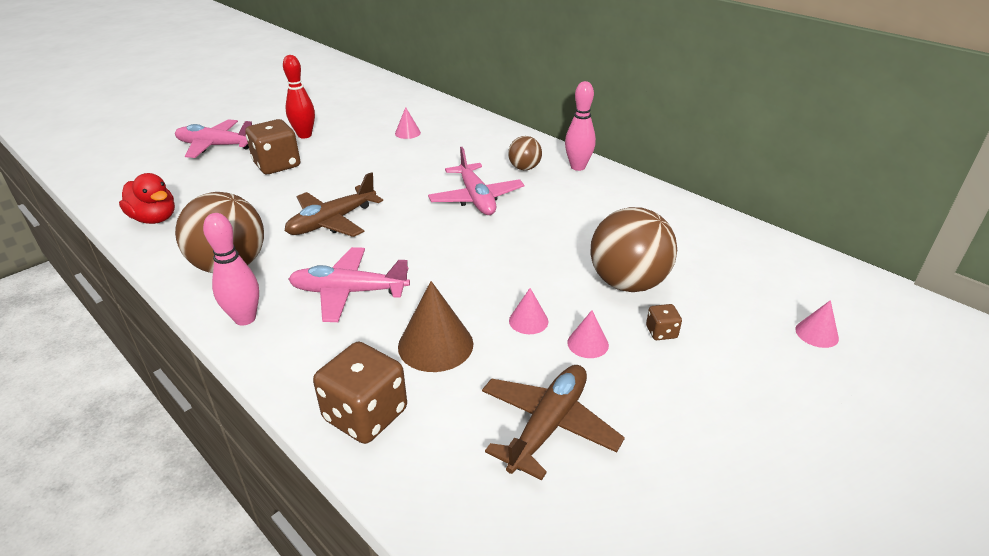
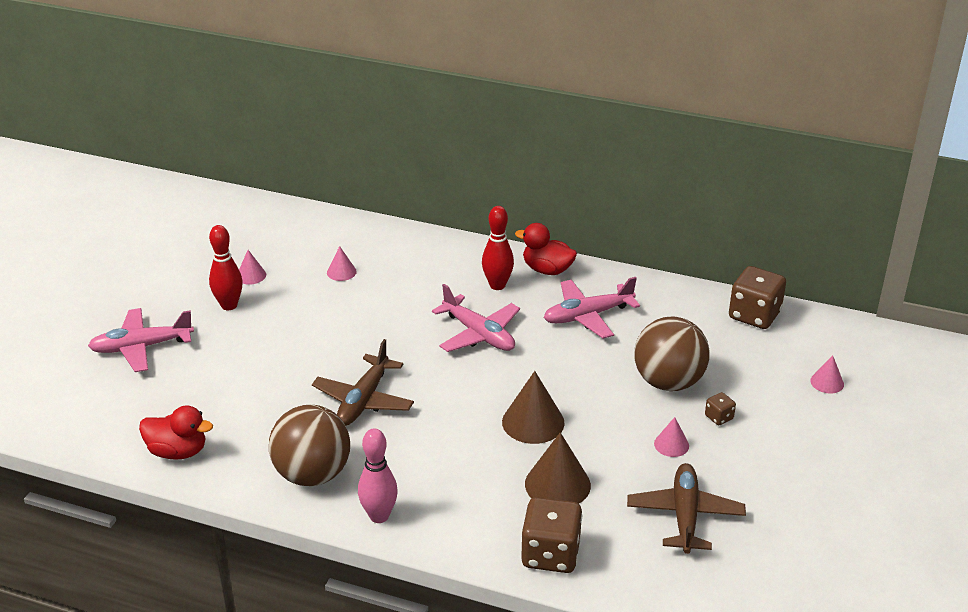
camera: 25 degrees left, 0 degrees up
(277, 165) = (239, 352): brown dice -> brown dice (754, 315)
(349, 292) = (446, 463): pink plane -> pink plane (587, 316)
(461, 280) = (533, 422): none -> brown cone
(524, 168) = (497, 285): brown ball -> red bowling pin
(528, 321) = (614, 440): pink cone -> pink cone (251, 275)
(578, 167) = (547, 270): pink bowling pin -> red duck

